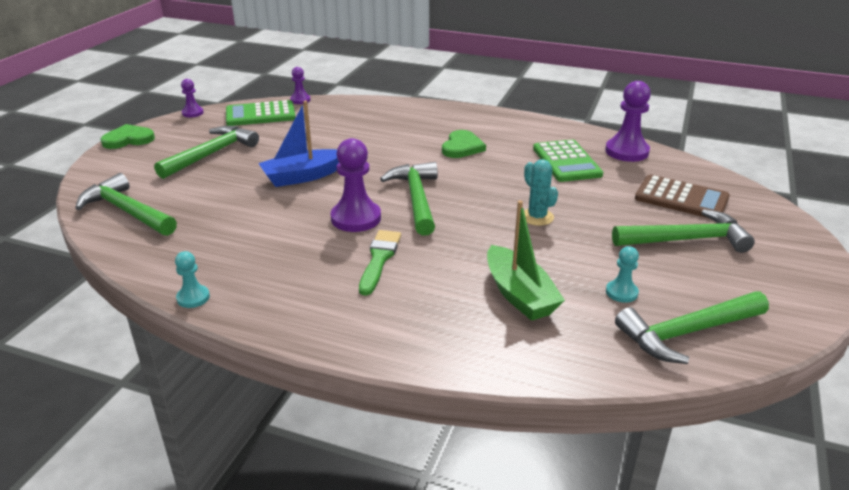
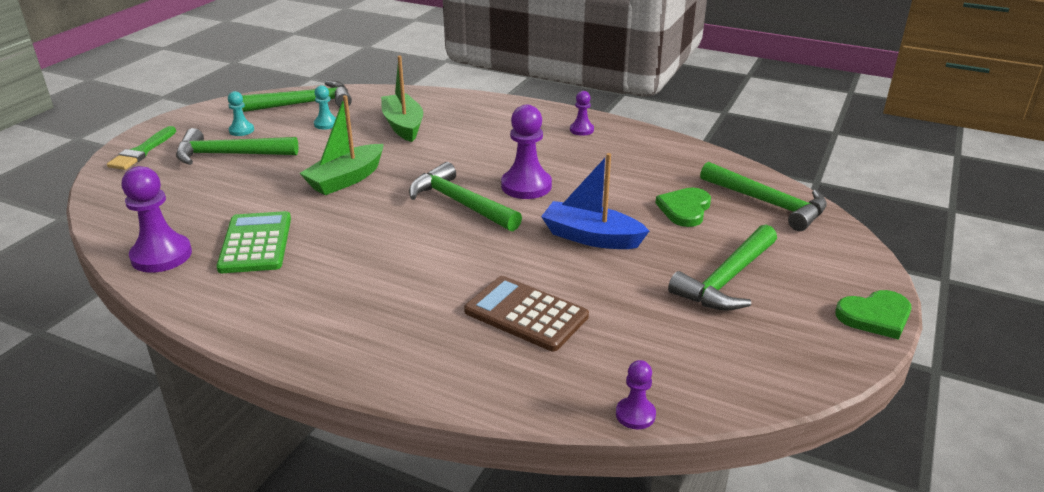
camera: 175 degrees left, 0 degrees up
(193, 113) = (823, 382): purple pawn -> purple pawn (581, 130)
(193, 298) = (651, 133): turquoise pawn -> turquoise pawn (241, 130)
(260, 114) = (695, 370): green calculator -> none
(302, 176) = (591, 237): blue boat -> blue boat turned 135 degrees counterclockwise
(379, 259) = (506, 152): green brush -> green brush (142, 151)
(416, 199) = (460, 203): green hammer -> green hammer turned 135 degrees clockwise
(462, 147) = (376, 275): green heart -> green heart (685, 209)
(537, 217) = (346, 179): turquoise cactus -> green boat
(681, 198) = (180, 191): brown calculator -> brown calculator (526, 314)

